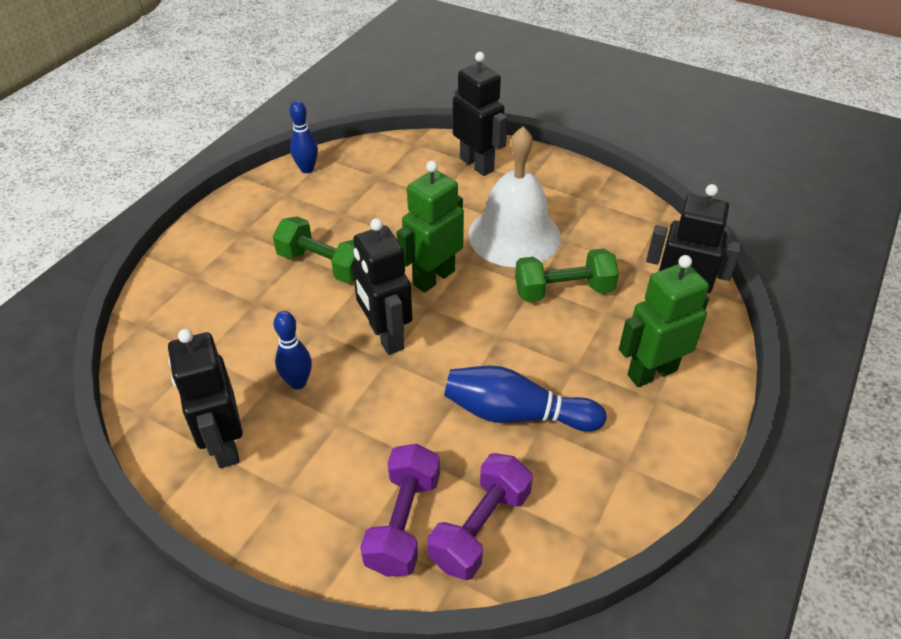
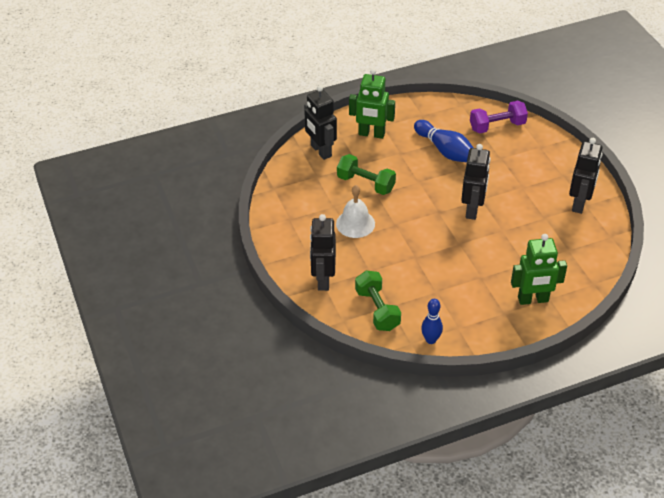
camera: 140 degrees left, 0 degrees up
(298, 382) = (530, 212): blue bowling pin -> none
(323, 265) = (473, 264): green dumbbell -> green dumbbell (377, 310)
(403, 522) = (524, 142): purple dumbbell -> none
(433, 278) = (421, 225): green robot -> green robot (533, 300)
(514, 235) = (355, 223): white bell -> white bell, size x0.64

